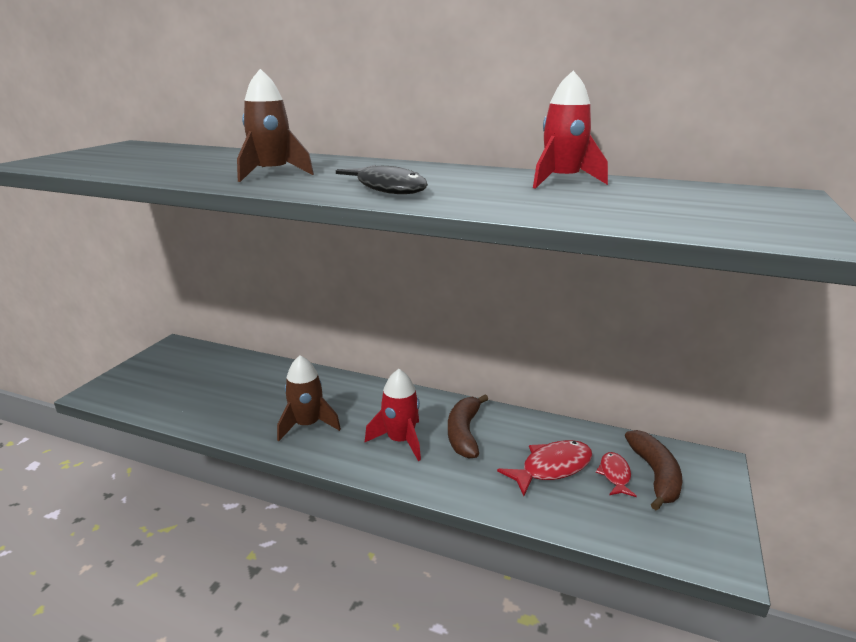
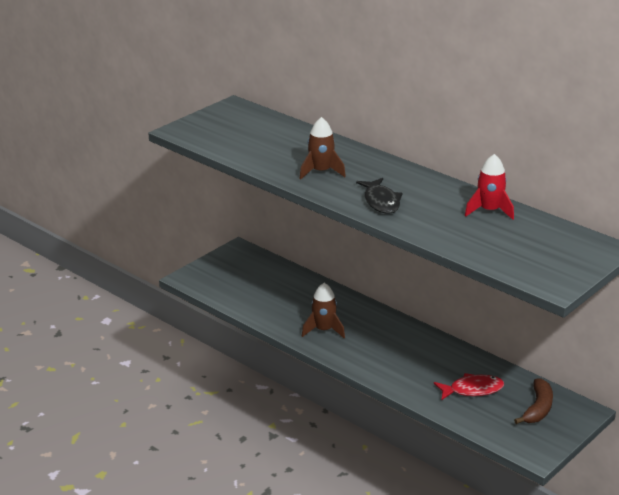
camera: 20 degrees right, 5 degrees up
(400, 440) = (381, 353): red rocket -> none
(464, 433) = (427, 357): brown banana -> none
(615, 475) = (511, 403): red fish -> none

